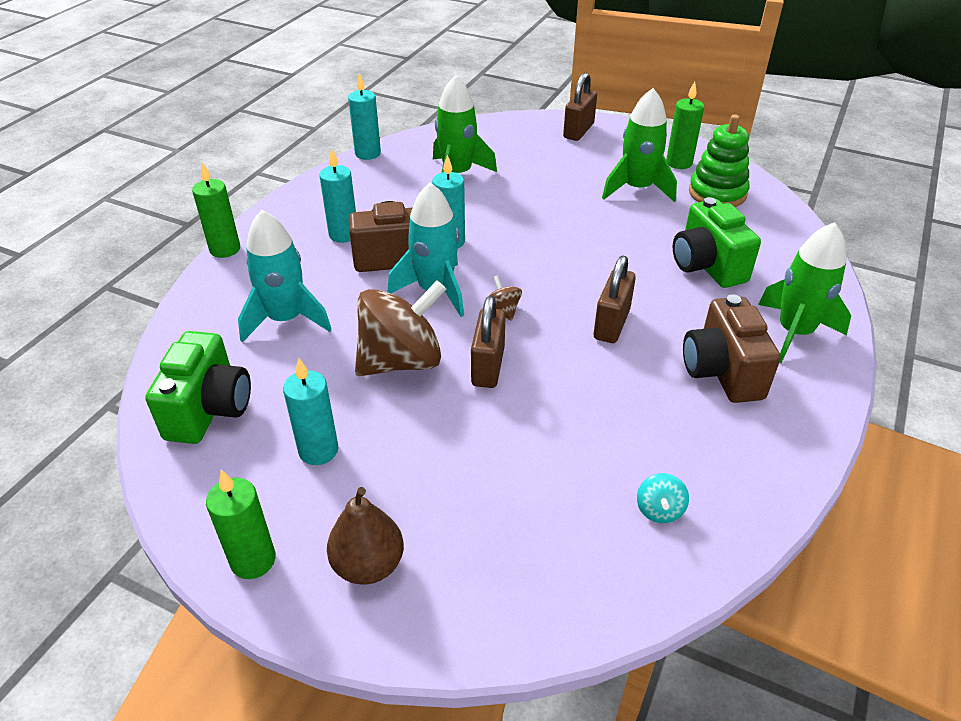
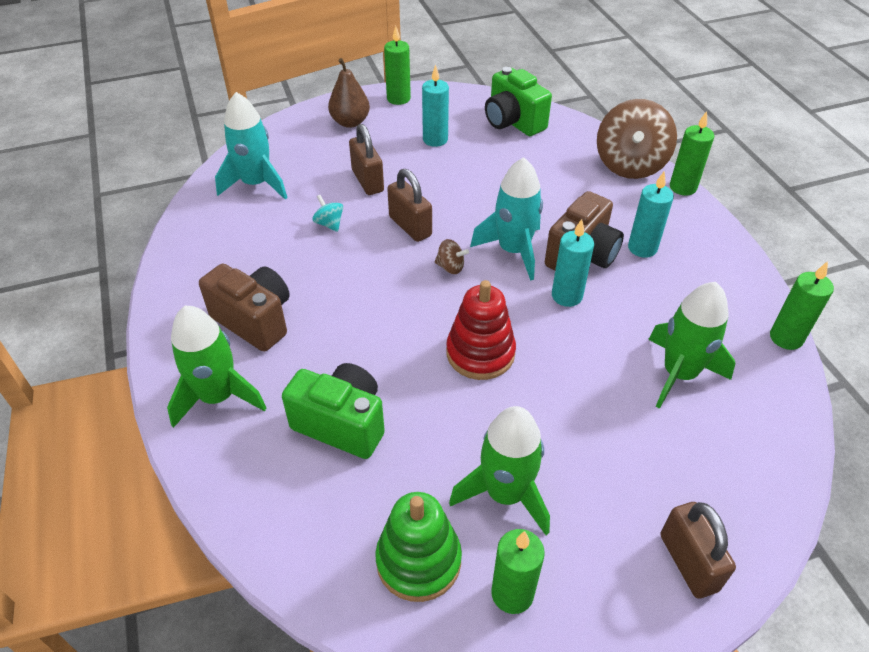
camera: 135 degrees right, 5 degrees up
(286, 319) = (562, 176): turquoise rocket -> turquoise rocket (256, 184)
(367, 153) = (786, 338): turquoise candle -> green candle
(401, 361) = (462, 198): brown spinning top -> brown spinning top (630, 165)
(562, 248) = (480, 353): none -> red stacking toy
(611, 324) = (366, 307): brown padlock -> brown padlock (367, 181)
(659, 510) = (234, 215): turquoise spinning top -> turquoise spinning top (329, 224)

